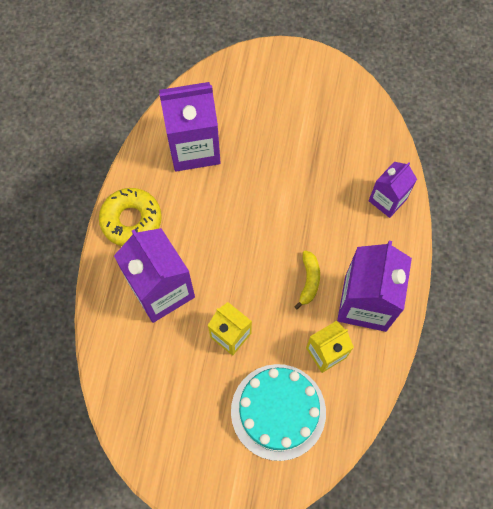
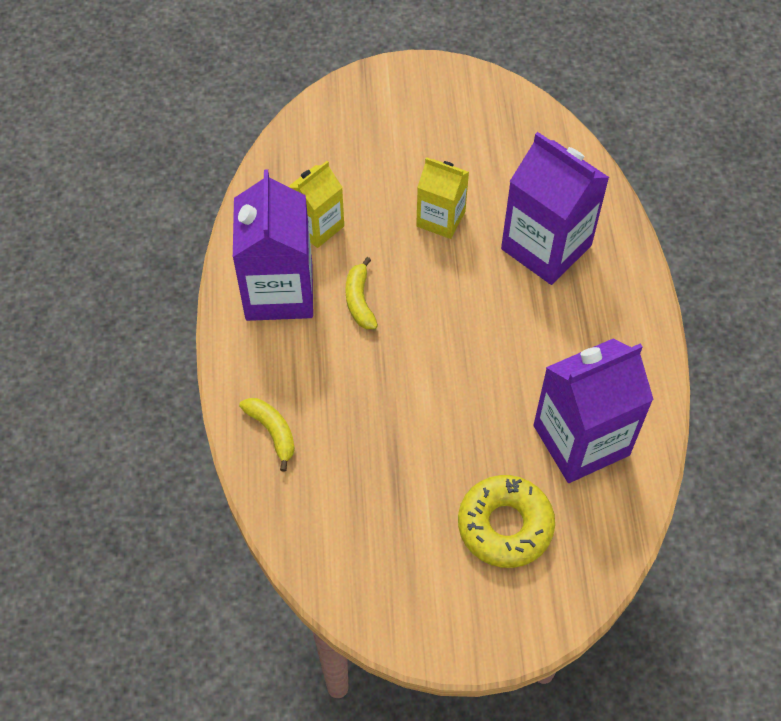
camera: 165 degrees right, 10 degrees down
(131, 220) = (623, 319): yellow donut -> yellow donut (505, 526)
(278, 411) = (359, 158): turquoise cake -> none
(387, 200) = (272, 432): purple carton -> yellow banana

